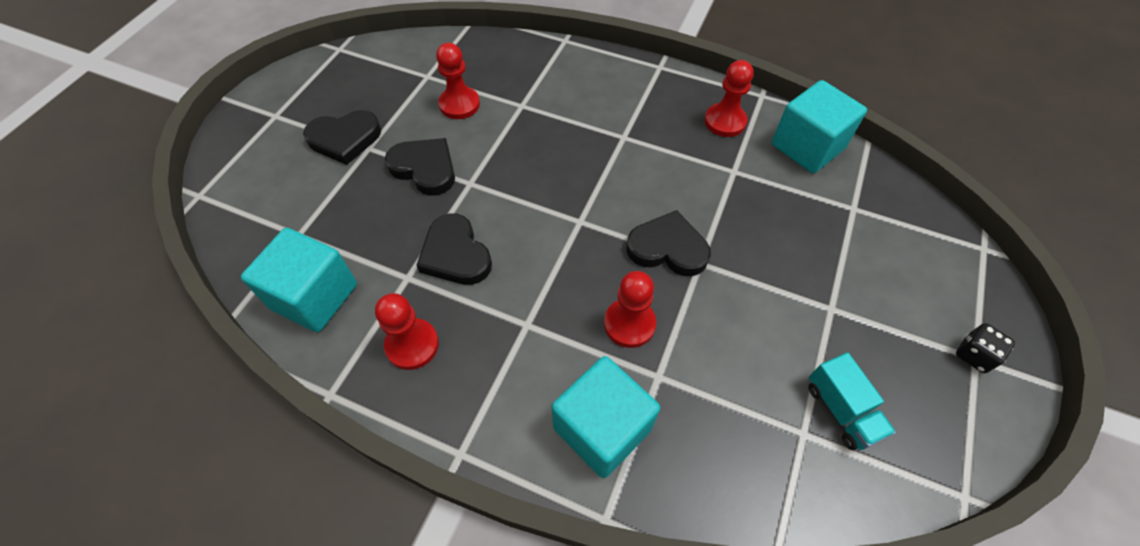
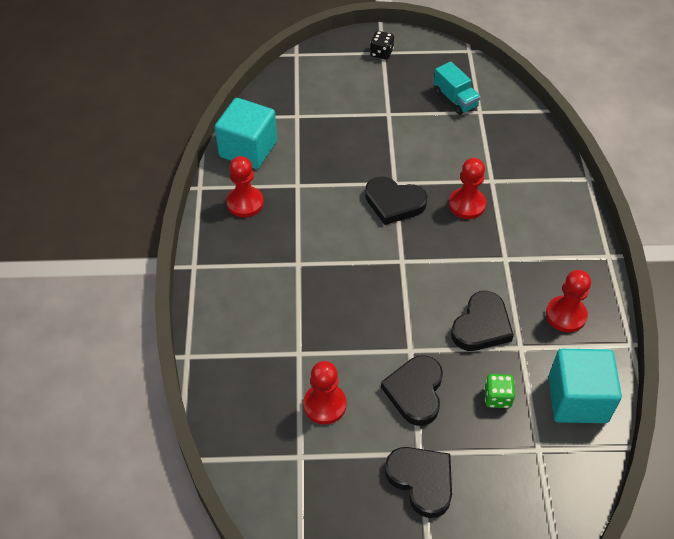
camera: 115 degrees left, 5 degrees down
(371, 228) = (497, 397): none -> green dice
(602, 428) = (542, 195): turquoise cube -> none
(668, 248) = (394, 202): black heart -> black heart turned 60 degrees counterclockwise
(841, 410) = (455, 99): turquoise truck -> turquoise truck turned 105 degrees clockwise

